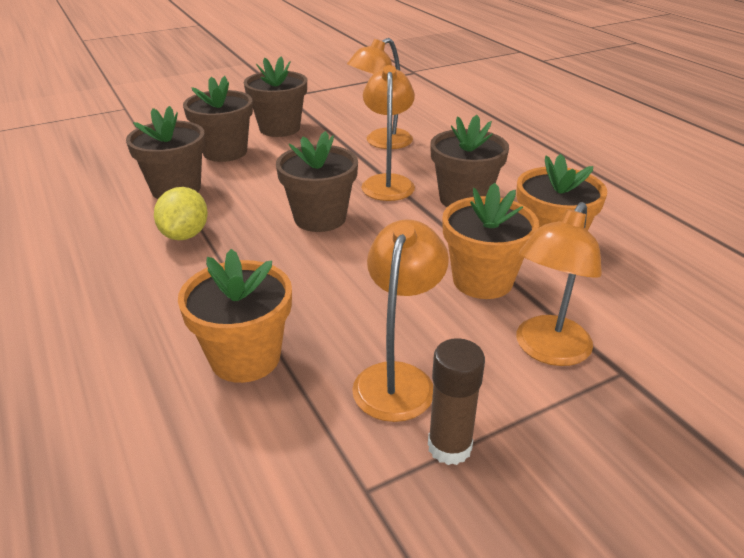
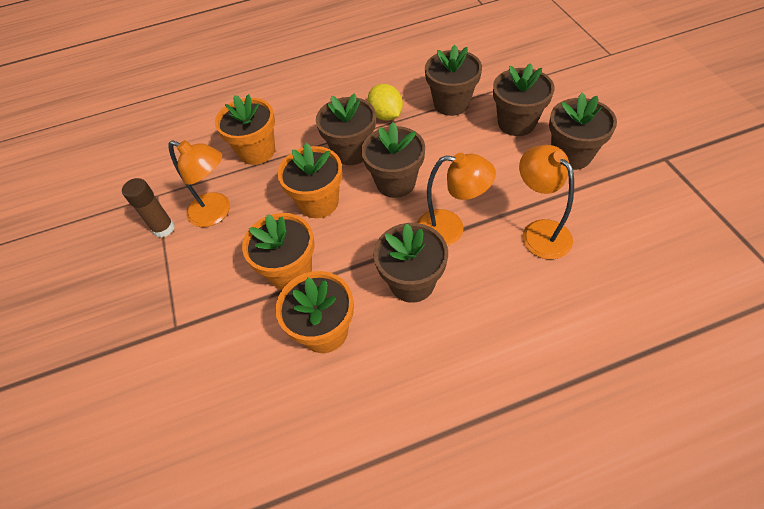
camera: 105 degrees right, 20 degrees up
(185, 235) = (386, 115): yellow lemon -> yellow lemon turned 45 degrees clockwise
(258, 256) = (351, 151): none -> brown flower pot
(360, 273) = (318, 202): none -> orange flower pot
(547, 351) = (209, 291): orange lamp -> none

